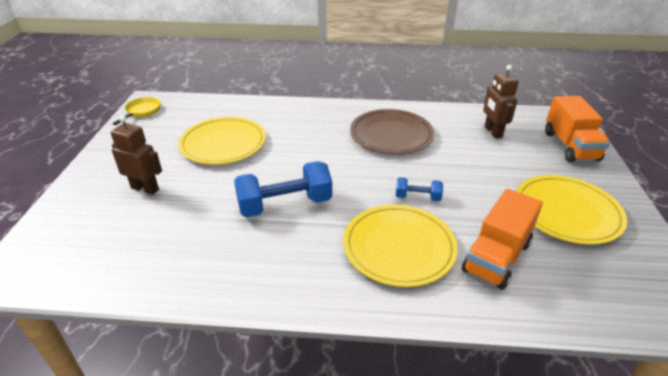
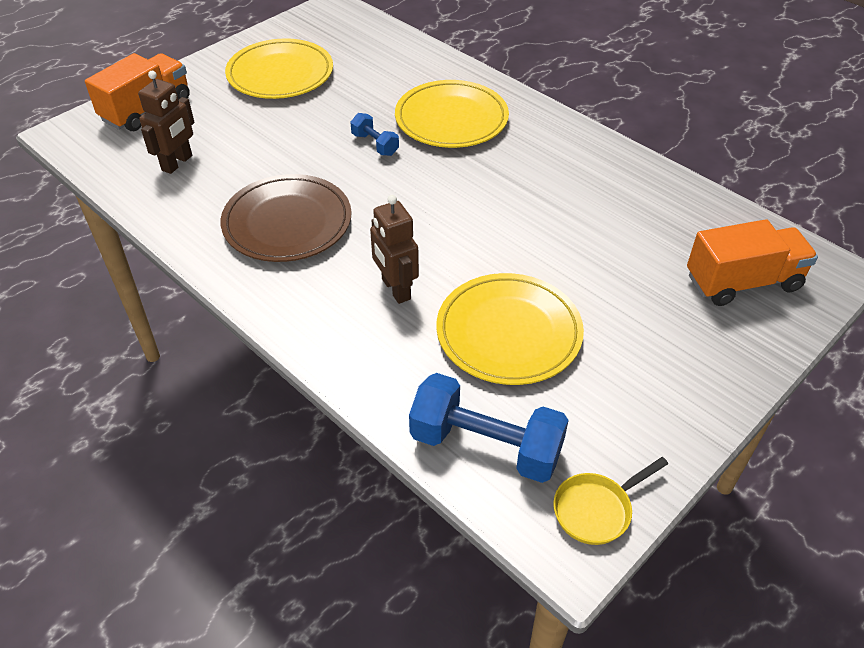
camera: 140 degrees left, 10 degrees up
(145, 188) = (654, 309): brown robot -> brown robot (395, 289)
(285, 205) = (509, 203): blue dumbbell -> blue dumbbell (486, 446)
(496, 257) = (389, 79): orange truck -> orange truck (742, 282)

